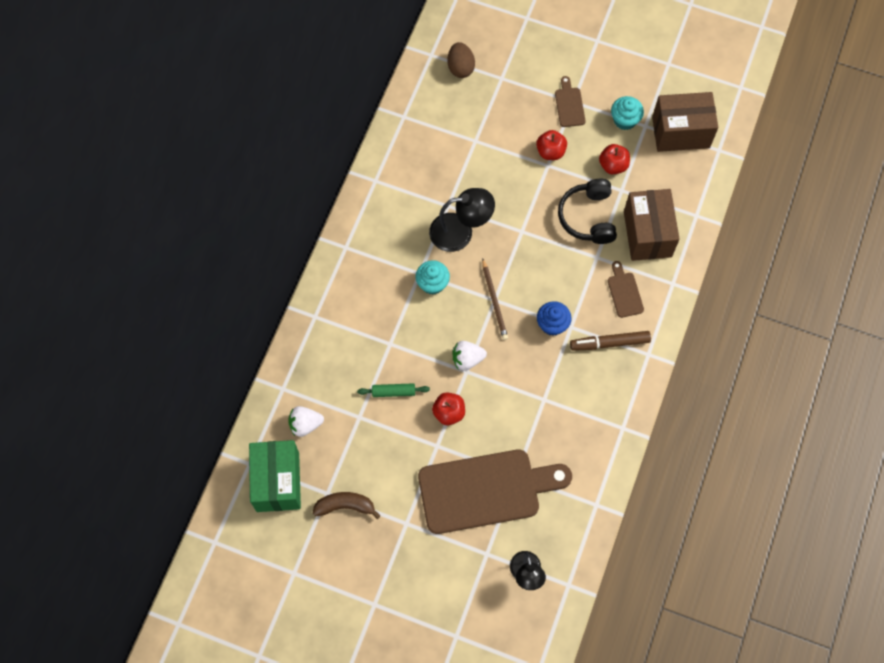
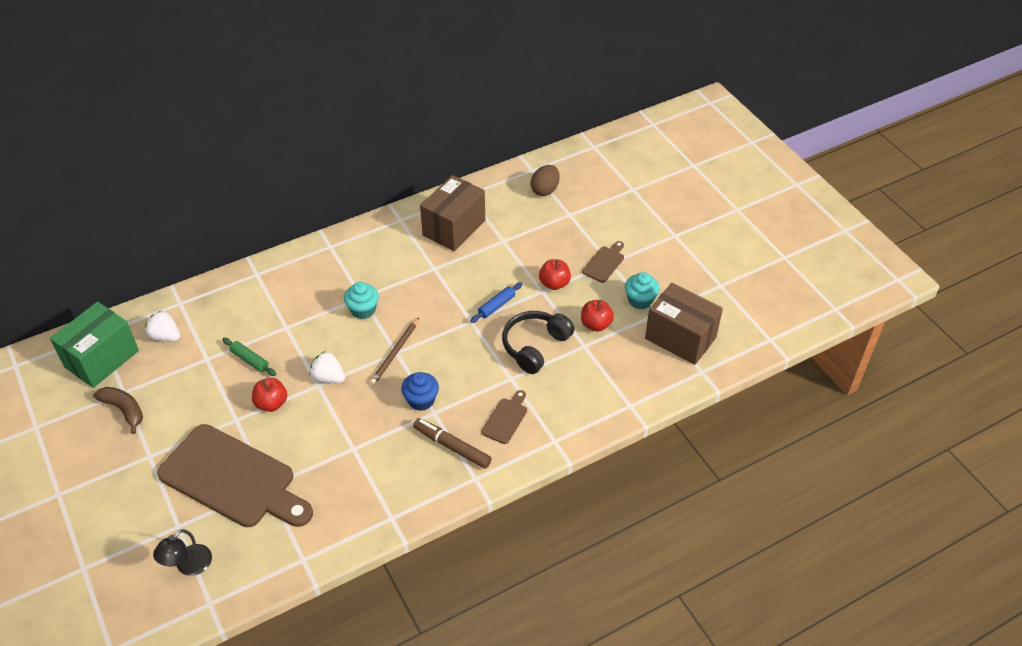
camera: 40 degrees right, 20 degrees down
(460, 231) = (423, 290): black lamp -> none
(527, 204) = (496, 306): none -> blue rolling pin
(647, 234) = (572, 390): brown box -> brown box (454, 228)

